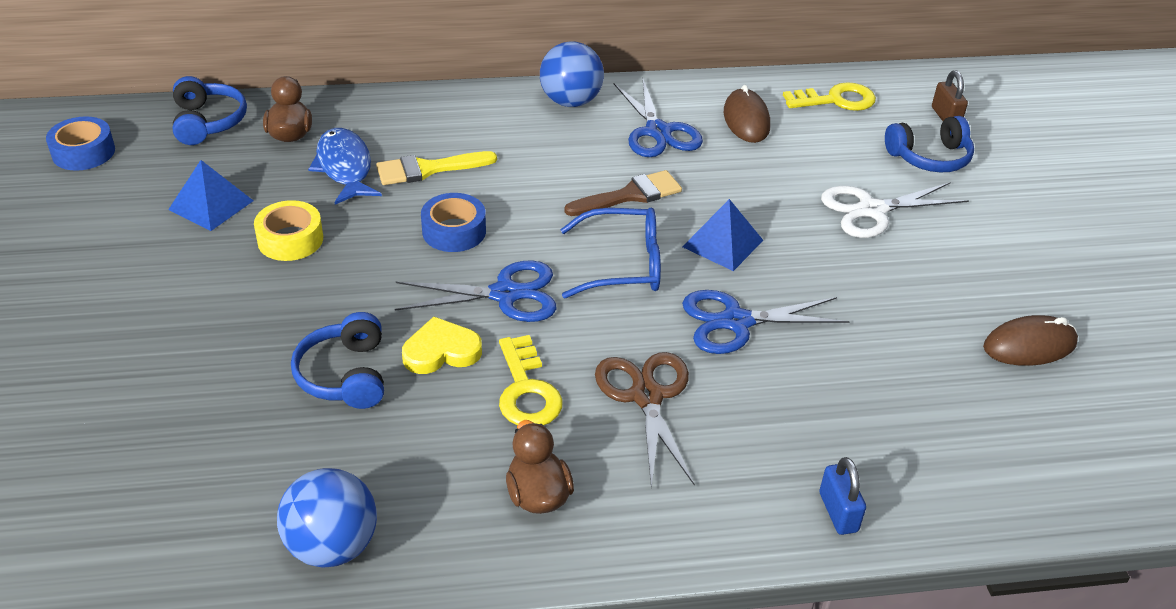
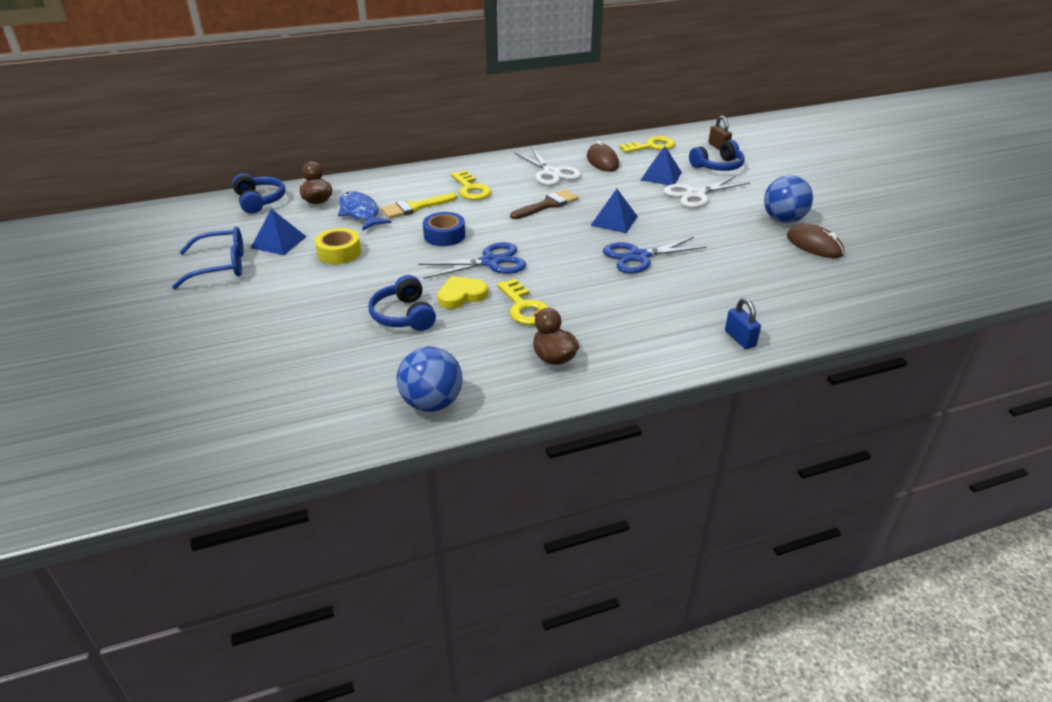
camera: 10 degrees left, 5 degrees down
(83, 152) = (180, 226): blue tape -> none
(523, 146) = (471, 189): none -> yellow key
(570, 101) = (491, 165): blue ball -> blue ball (783, 220)
(623, 265) = (558, 238): blue glasses -> blue glasses (221, 266)
(647, 396) = (600, 299): brown scissors -> none
(658, 132) = (551, 173): blue scissors -> white scissors
(830, 164) = (661, 176): none -> blue pyramid
(1029, 345) = (814, 245): brown mouse -> brown mouse turned 75 degrees clockwise

